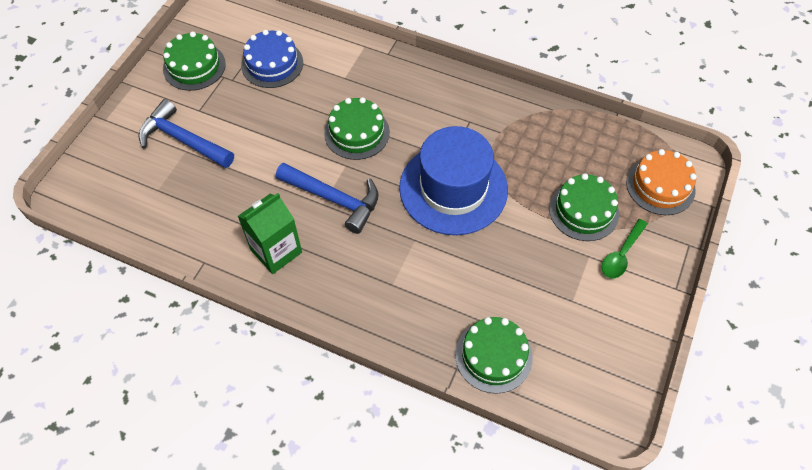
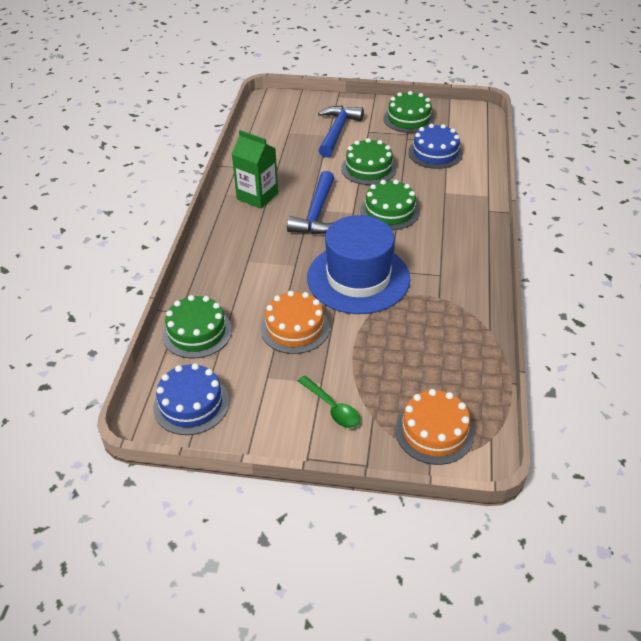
camera: 75 degrees right, 15 degrees down
(510, 261) = (295, 328): none -> orange cake
(583, 210) = (373, 371): green cake -> green cake (368, 168)
(595, 377) = (191, 404): none -> blue cake
(621, 254) = (332, 408): green spoon -> green spoon turned 150 degrees counterclockwise

